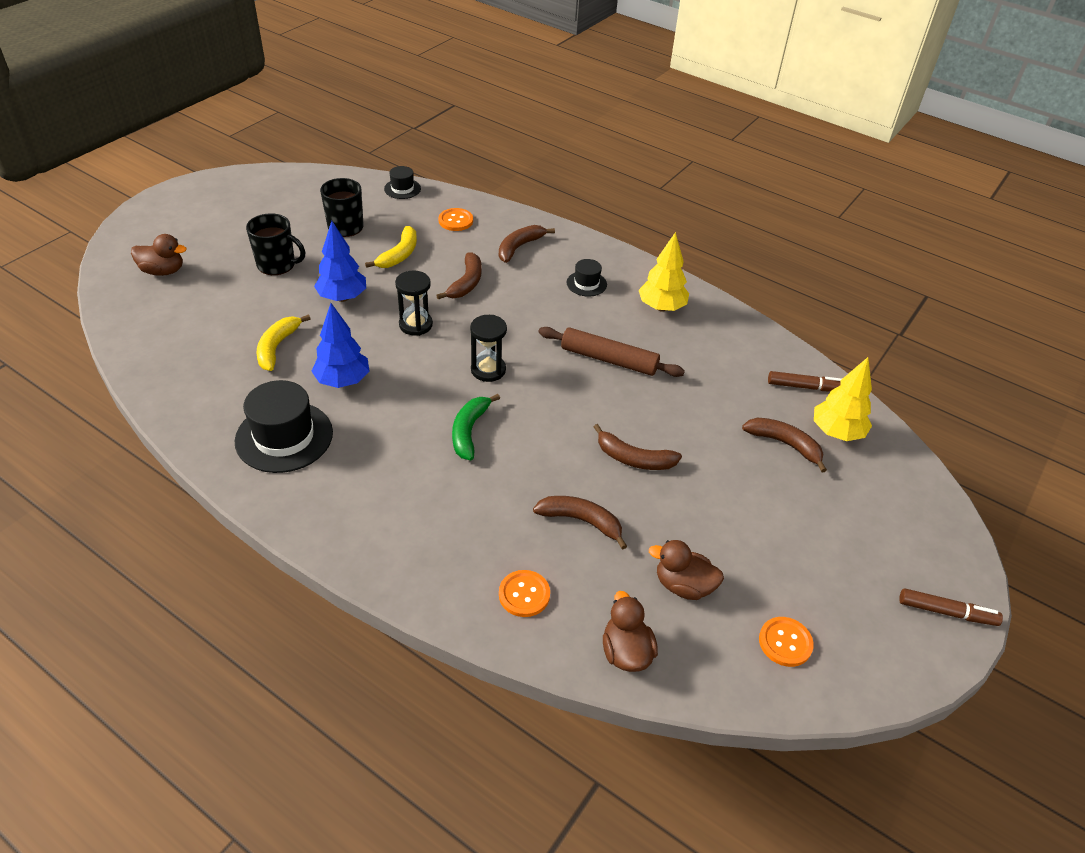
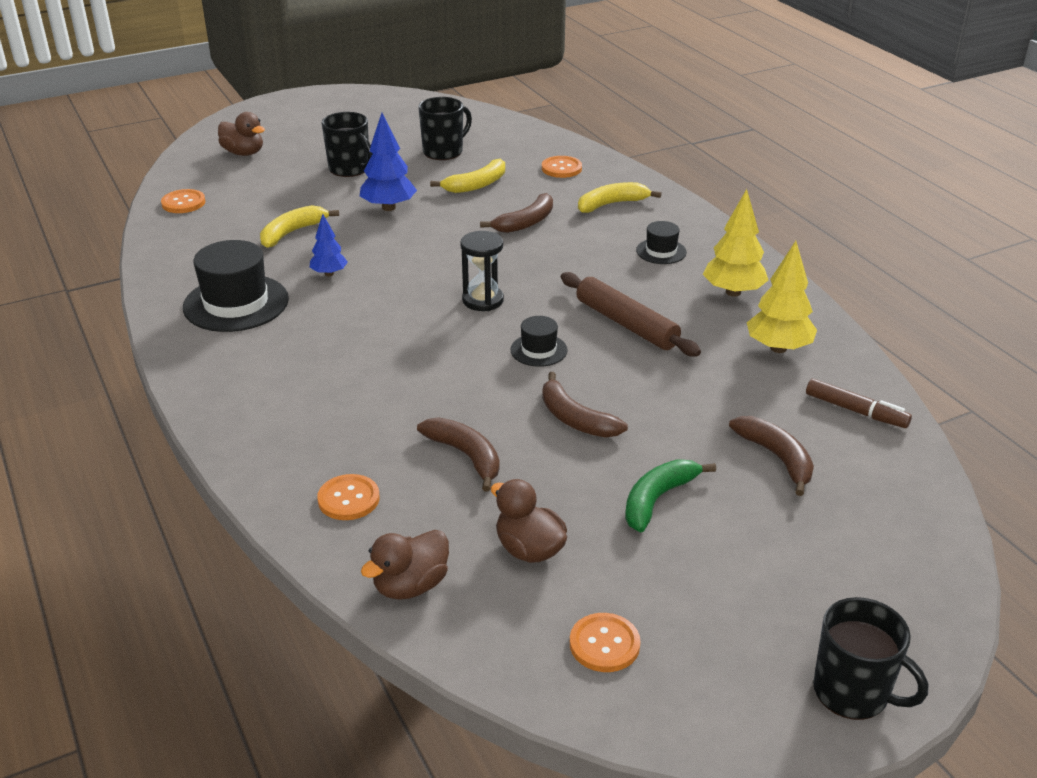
camera: 30 degrees right, 10 degrees down
(148, 342) = (183, 203): none -> orange button
(343, 381) = (329, 273): blue tree -> blue tree, size x0.61
(402, 189) = (528, 132): black hat -> black hat (538, 350)
(415, 325) = (441, 245): black hourglass -> none
(469, 431) = (417, 346): green banana -> green banana (658, 499)
(519, 247) = (612, 204): brown banana -> yellow banana
(626, 652) = (410, 585): brown duck -> brown duck turned 150 degrees counterclockwise
(836, 432) = (859, 466): yellow tree -> yellow tree (778, 348)
(946, 612) = (852, 692): brown marker -> black mug

